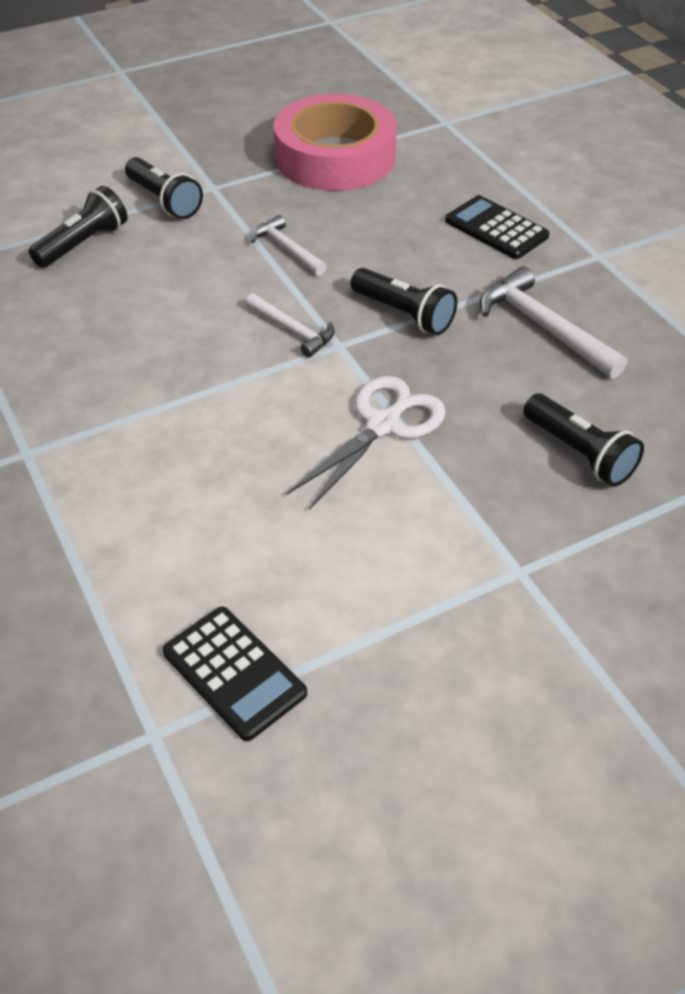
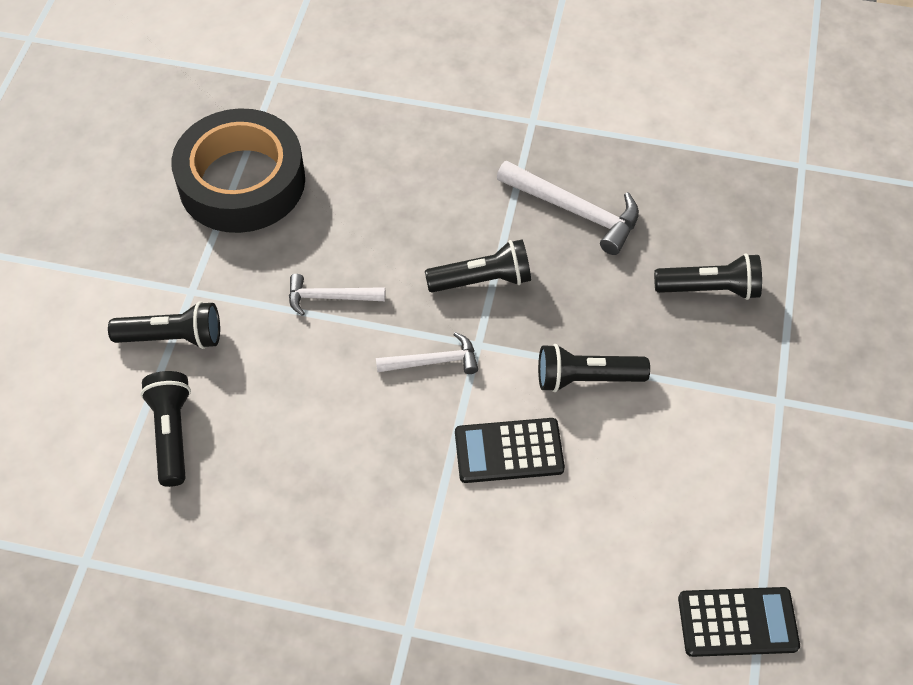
camera: 50 degrees left, 10 degrees up
(335, 157) = (242, 181): pink tape -> black tape
(382, 425) = (586, 378): white scissors -> black flashlight
(496, 229) = (442, 153): black calculator -> black calculator (509, 451)
(543, 327) = (575, 211): white hammer -> white hammer turned 150 degrees counterclockwise

